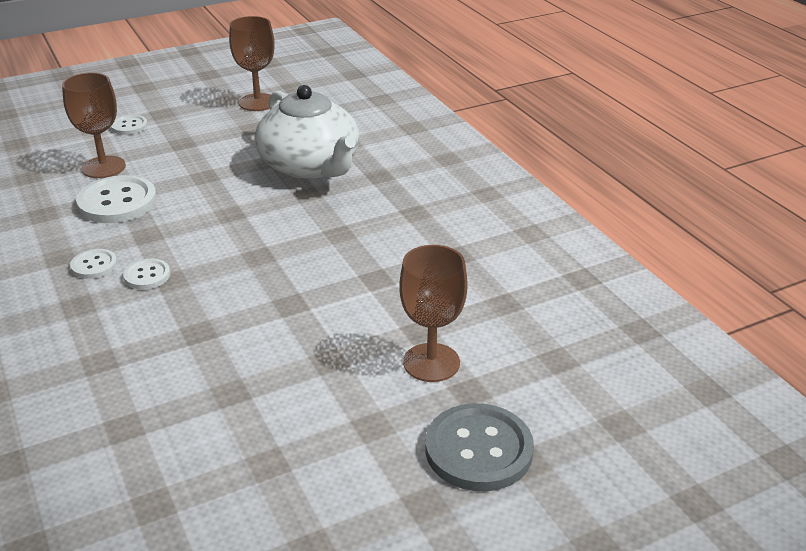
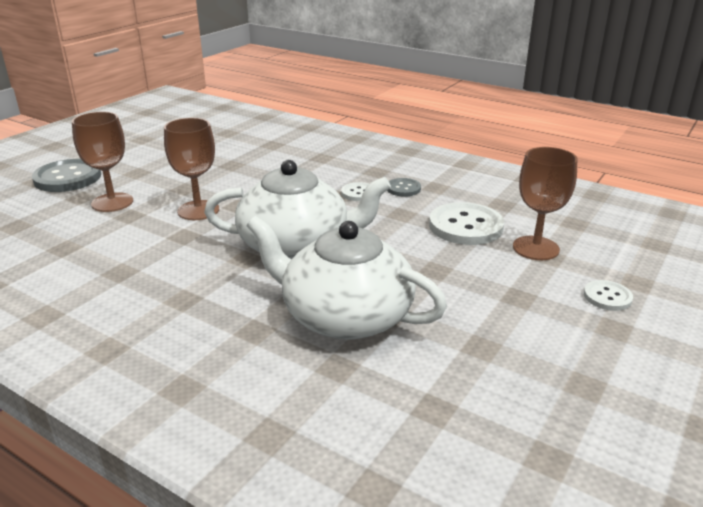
camera: 150 degrees right, 5 degrees down
(94, 265) = (403, 188): white button -> grey button
(257, 102) = (540, 394): brown goblet -> brown goblet (198, 210)
(282, 232) = (296, 245): none -> white teapot

